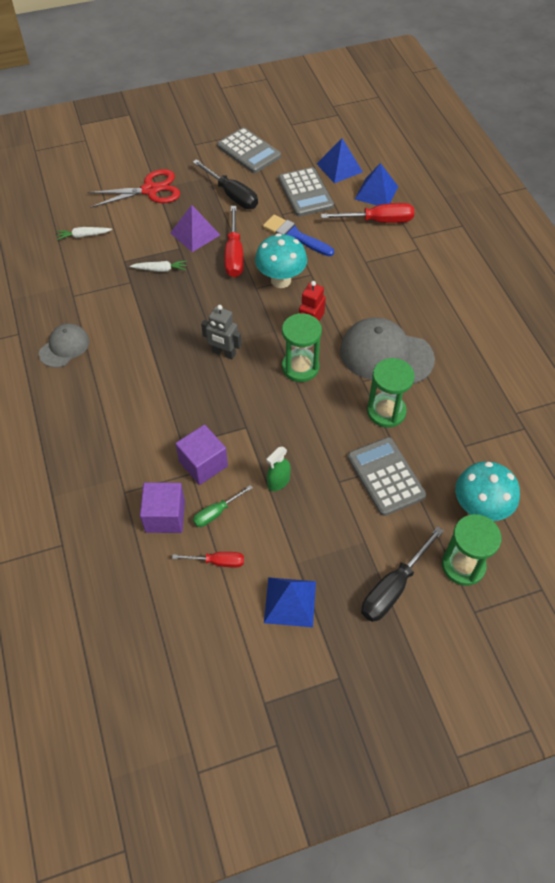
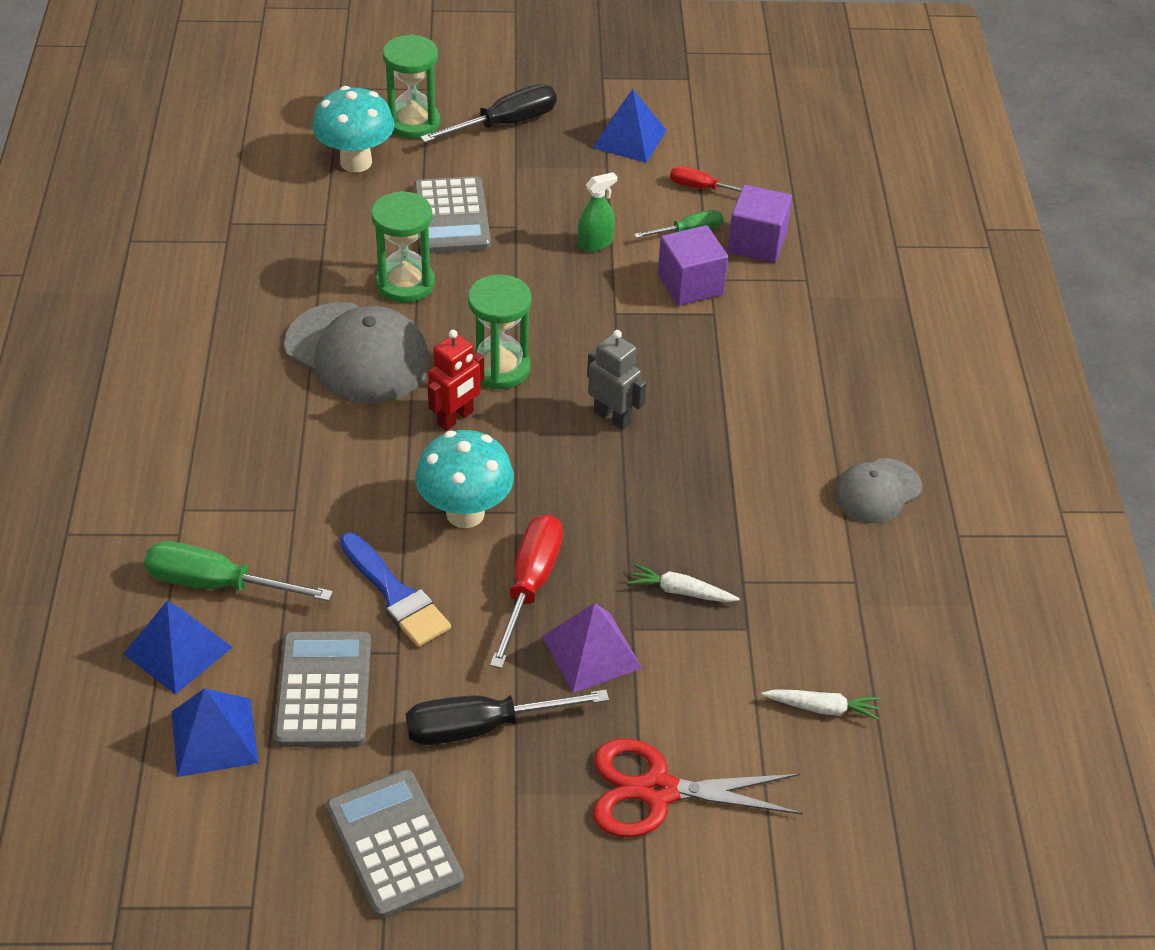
camera: 165 degrees left, 10 degrees down
(232, 195) = (481, 727): black screwdriver -> black screwdriver turned 75 degrees counterclockwise
(378, 221) = (217, 584): red screwdriver -> green screwdriver

